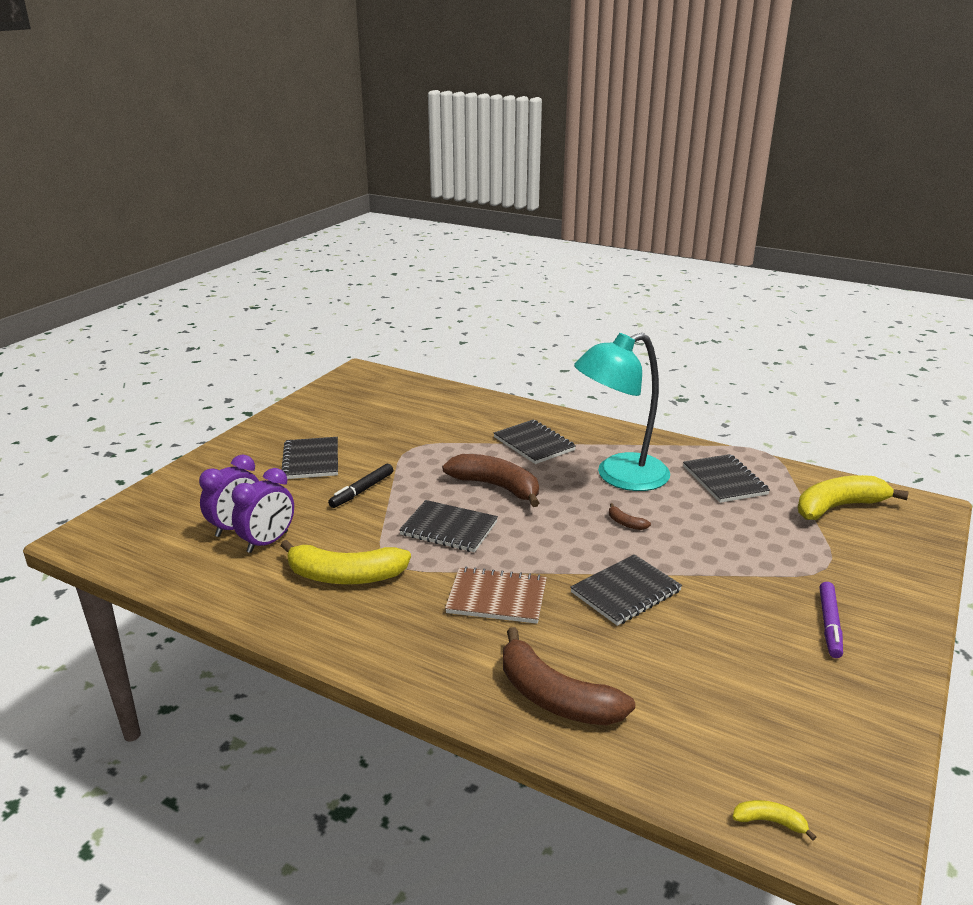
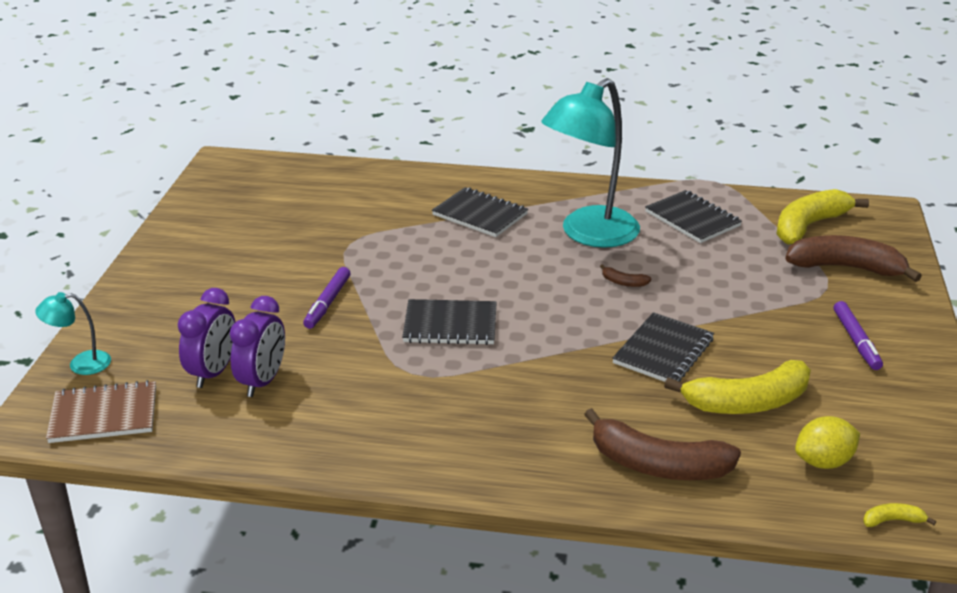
camera: 20 degrees left, 5 degrees up
(148, 499) = (81, 364): none -> turquoise lamp
(311, 460) = (243, 279): black notebook -> none
(345, 576) = (375, 398): yellow banana -> yellow banana (747, 402)
(362, 491) = (327, 303): black marker -> purple marker
(496, 487) = (470, 270): brown banana -> brown banana (845, 267)
(497, 598) = (545, 385): brown notebook -> brown notebook (104, 414)
(727, 738) = (823, 461): none -> yellow lemon

